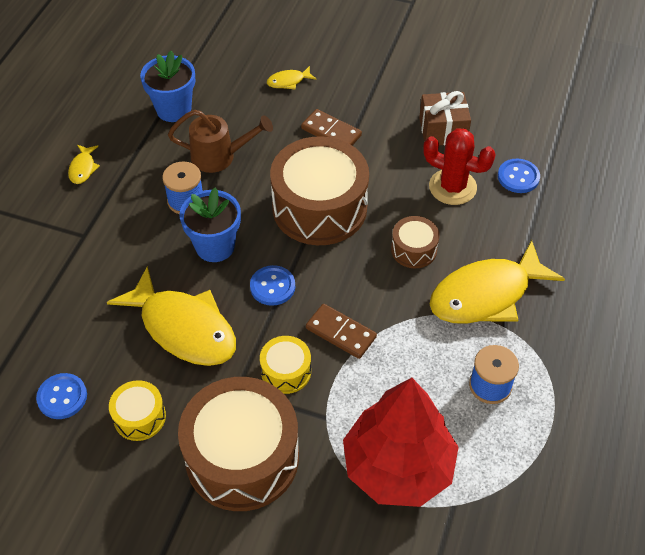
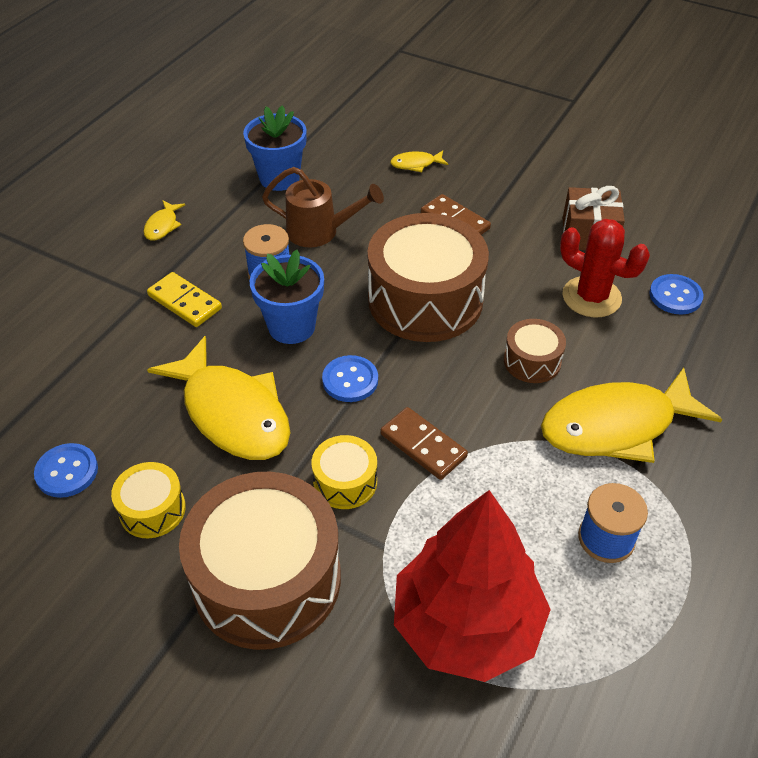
camera: 10 degrees right, 5 degrees down
(120, 237) = (184, 302): none -> yellow domino

